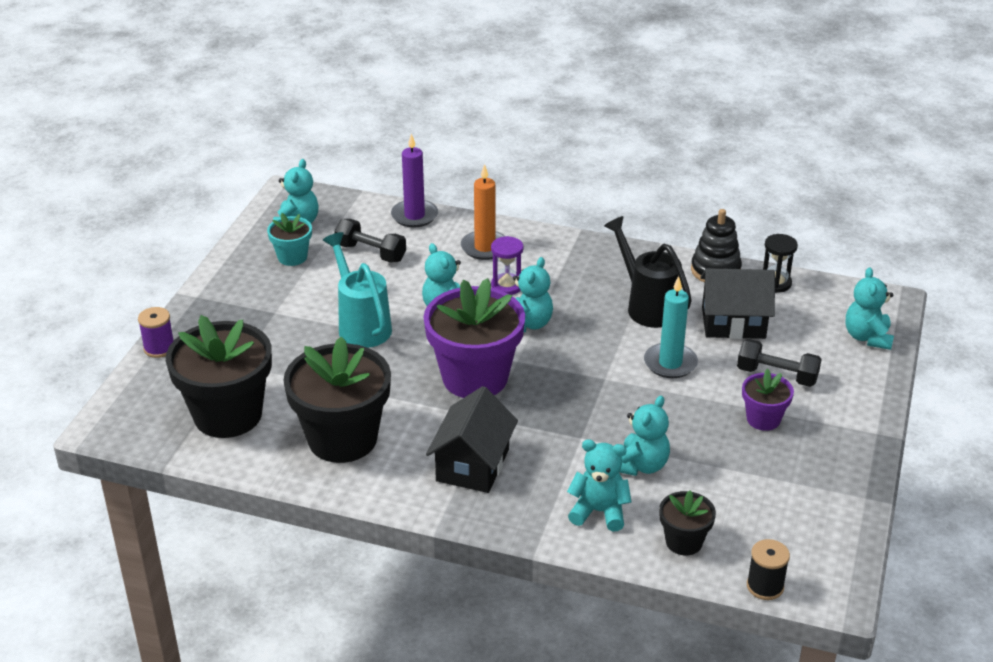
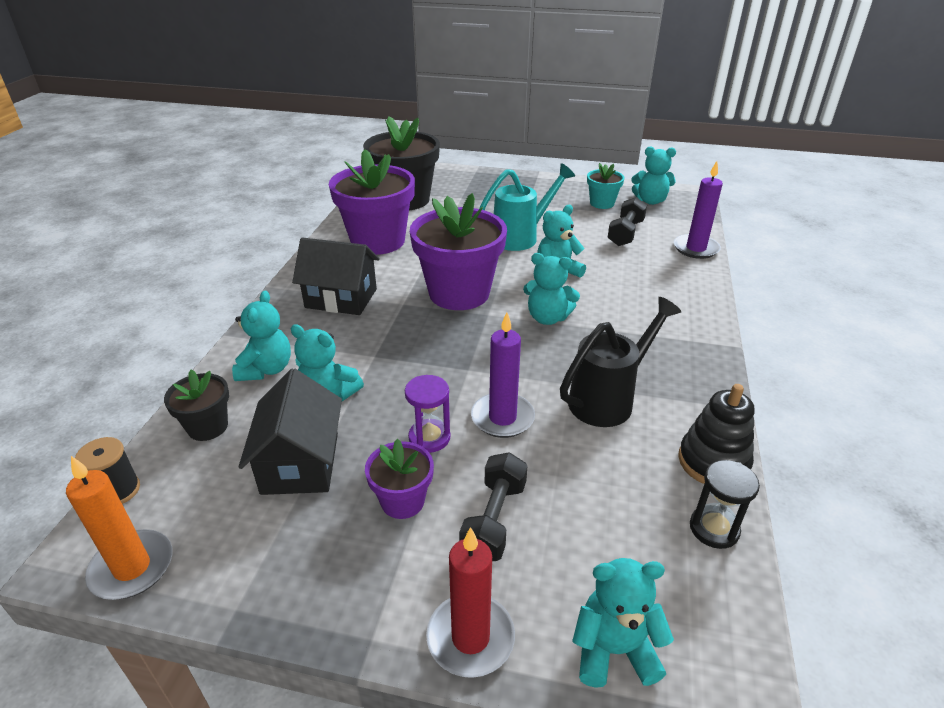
camera: 85 degrees right, 0 degrees up
(159, 348) = (475, 172): purple spool -> none
(342, 439) = (378, 241): black flower pot -> purple flower pot
(485, 247) = (665, 287): orange candle -> orange candle (132, 567)
(507, 286) = (606, 303): purple hourglass -> purple hourglass (429, 437)
(670, 363) = (502, 418): turquoise candle -> purple candle
(733, 323) = (600, 477): black house -> black house (300, 463)
(869, 391) = (470, 637): none -> red candle

